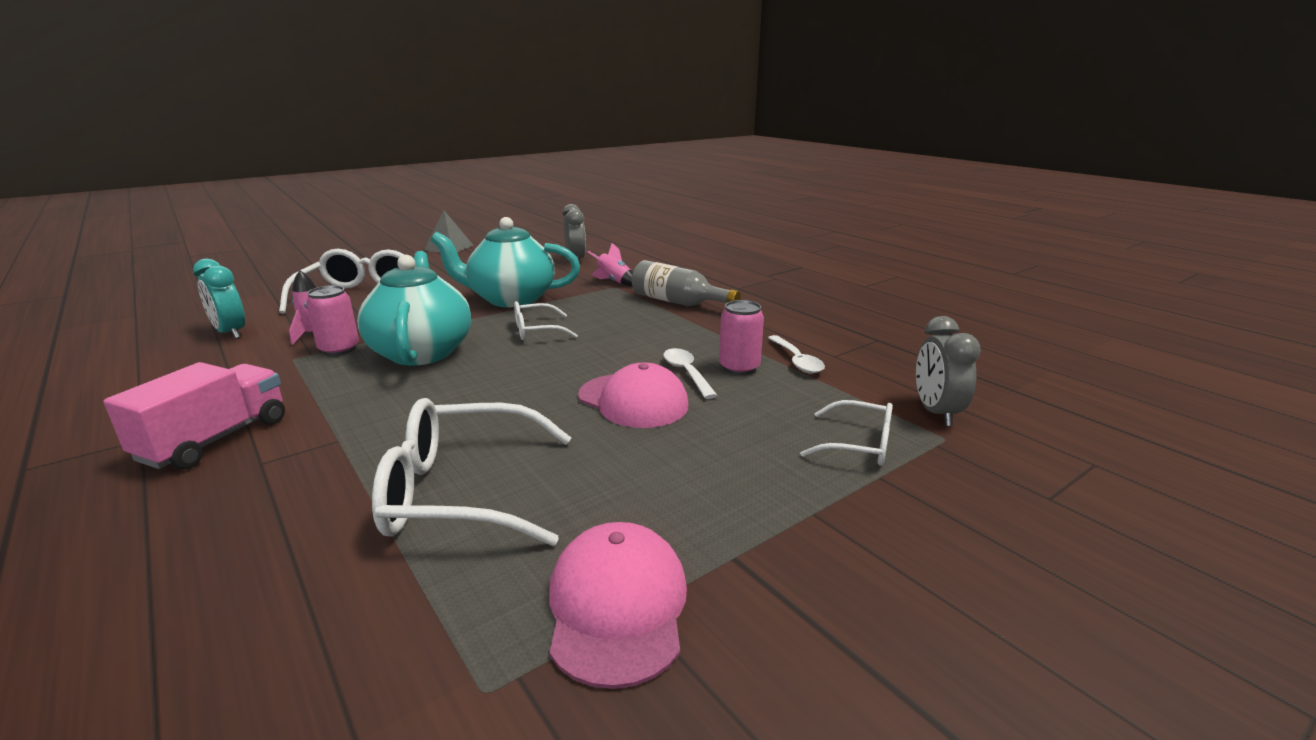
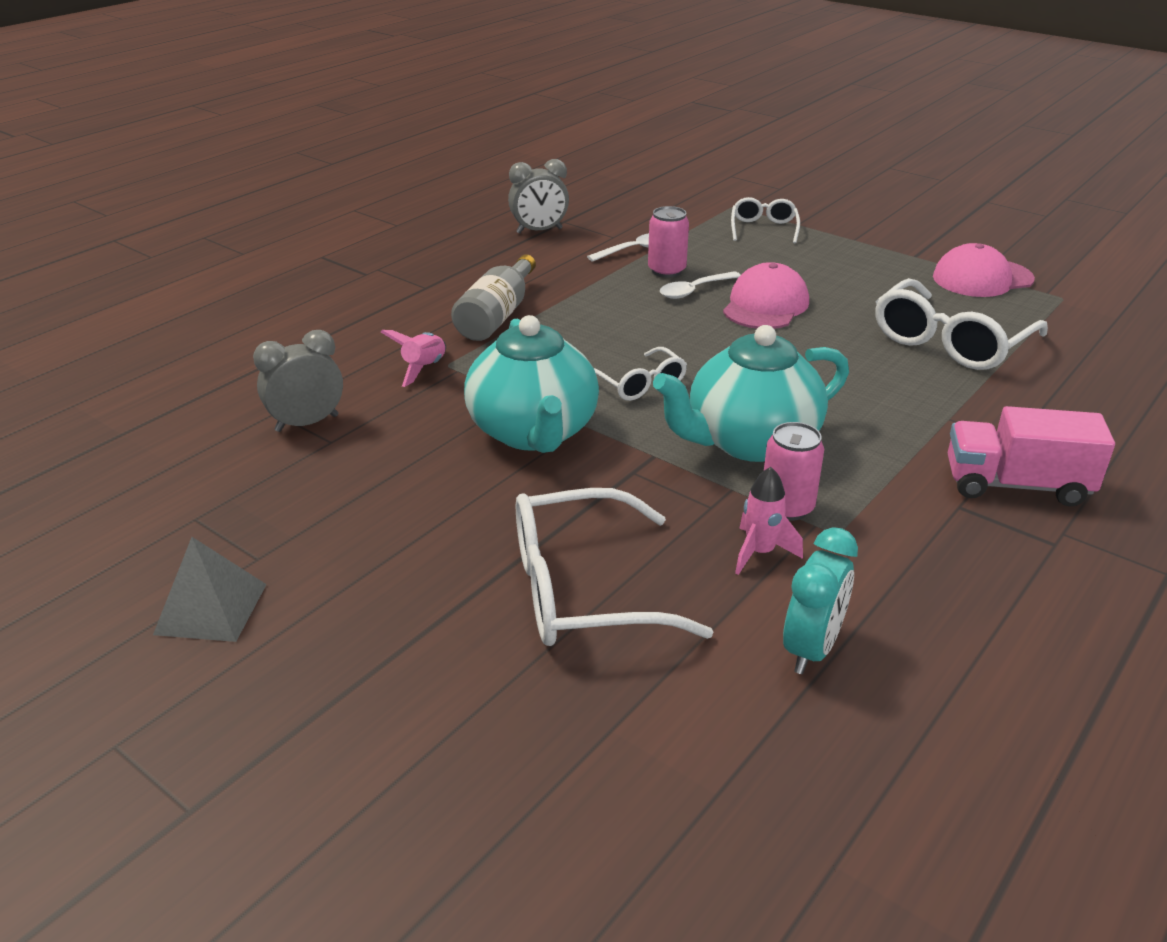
camera: 105 degrees left, 10 degrees up
(461, 492) = (949, 342): white glasses -> white glasses turned 60 degrees clockwise
(936, 412) = (696, 207): grey clock -> grey clock (539, 231)

